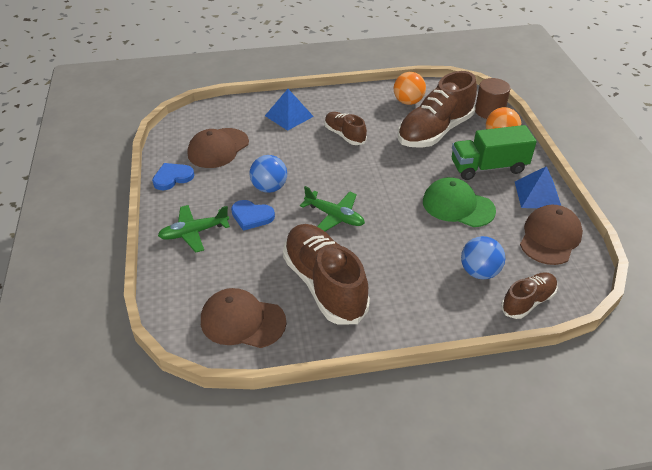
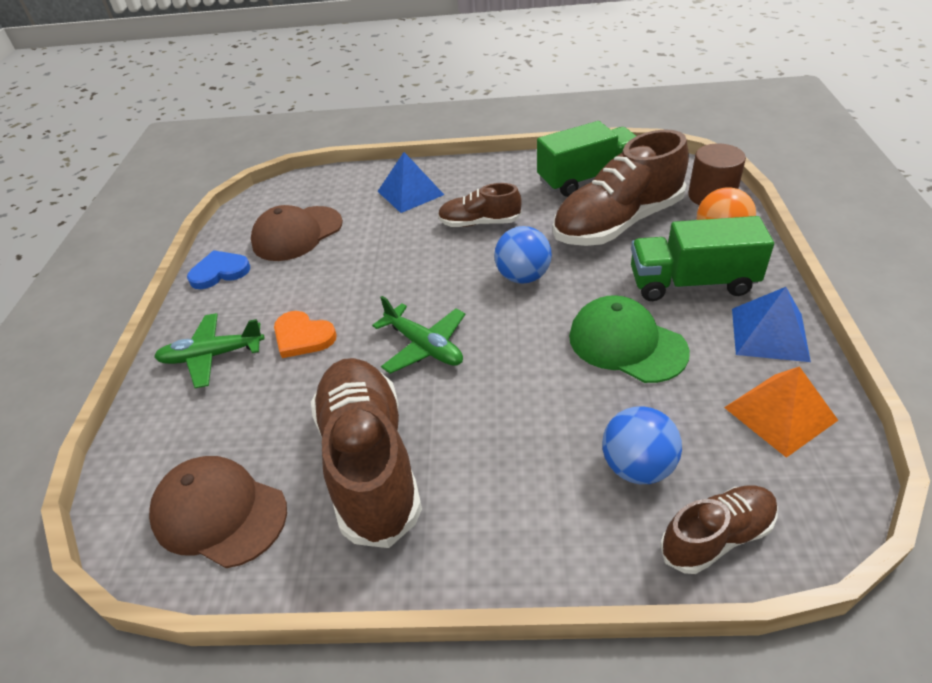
camera: 15 degrees right, 0 degrees up
(251, 216) = (303, 337): blue heart -> orange heart
(269, 188) = (344, 295): blue ball -> blue ball (523, 277)
(344, 135) = (479, 223): brown shoe -> brown shoe turned 60 degrees counterclockwise
(408, 102) = (588, 178): orange ball -> green truck
(550, 237) = (780, 413): brown cap -> orange pyramid

